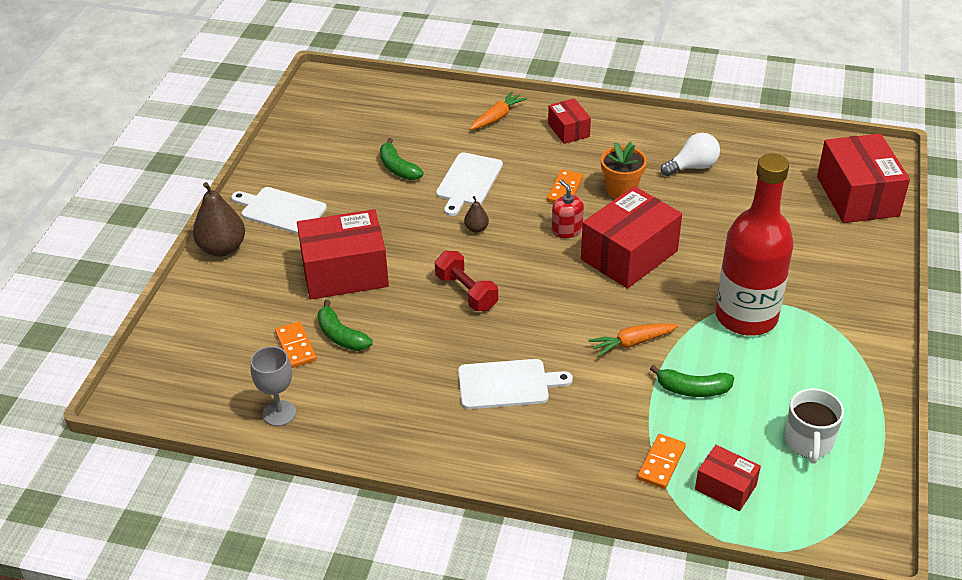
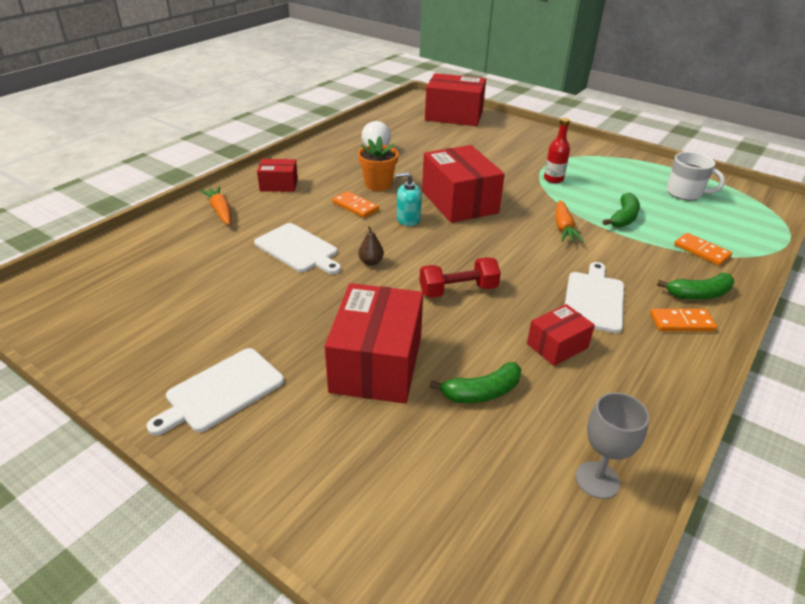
camera: 70 degrees left, 5 degrees down
(222, 248) = (249, 468): brown pear -> none
(296, 346) = (483, 436): orange domino -> orange domino (681, 322)
(398, 168) = (234, 284): green banana -> green banana (698, 294)
(567, 230) = (408, 219): red soap dispenser -> turquoise soap dispenser
(725, 487) = (728, 233): red box -> red box (557, 345)
(746, 317) = (553, 179): red bottle -> red bottle, size x0.42

